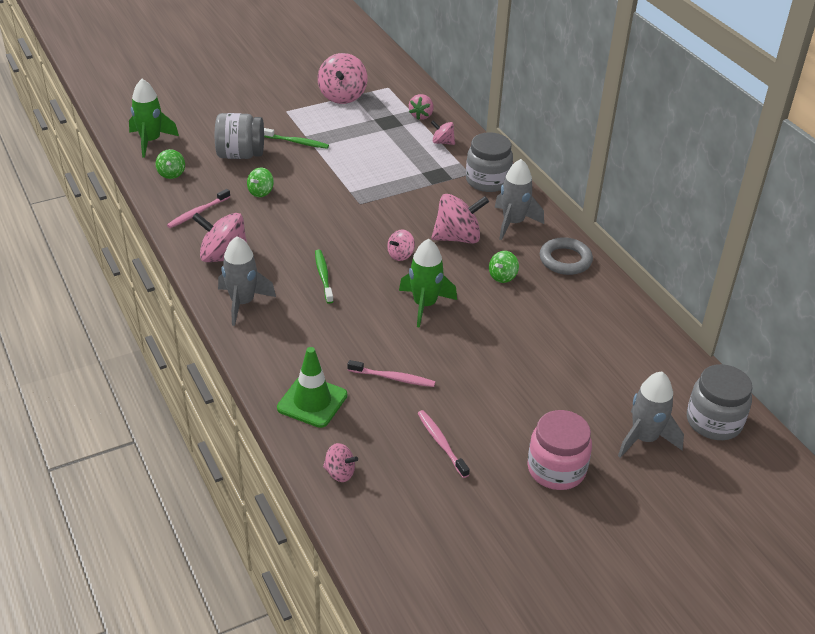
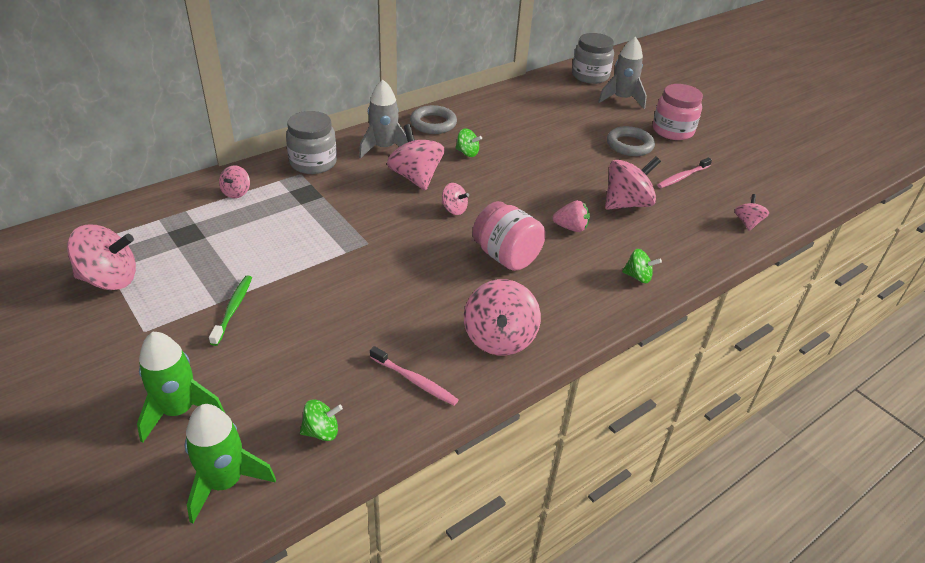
camera: 100 degrees left, 0 degrees up
(240, 155) = (266, 361): grey jar -> none
(242, 303) = (573, 309): grey rocket -> none
(261, 192) = (357, 327): green spinning top -> green spinning top (638, 277)
(312, 401) = (682, 245): green traffic cone -> none
(323, 276) = (506, 256): green toothbrush -> pink jar
(393, 378) = (627, 203): pink toothbrush -> pink spinning top
(421, 116) = (174, 210): pink strawberry -> pink strawberry (571, 228)
(424, 305) = (524, 192): green rocket -> green rocket (179, 410)
(518, 413) = (629, 145): none -> grey ring

